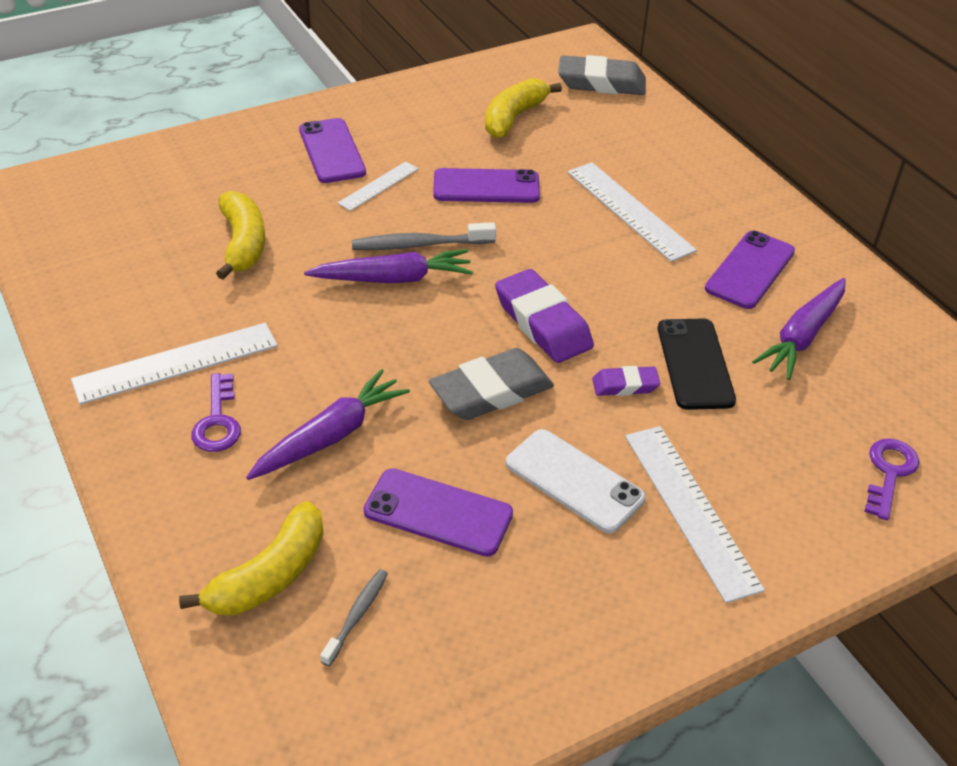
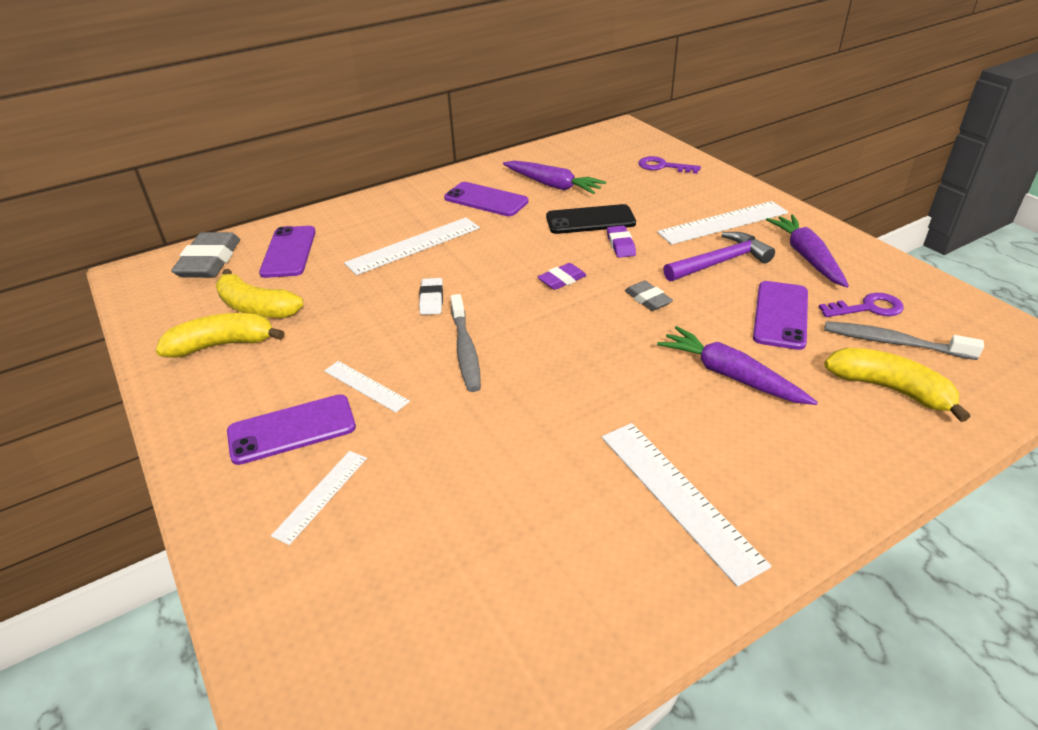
camera: 90 degrees left, 5 degrees down
(217, 421) = (745, 449): purple key -> purple key (868, 308)
(243, 243) = (470, 478): yellow banana -> yellow banana (222, 345)
(252, 170) = (321, 495): none -> white ruler
(357, 615) = (893, 342): grey toothbrush -> grey toothbrush, size x1.64
(393, 279) = (518, 361): purple carrot -> purple carrot (807, 257)
(486, 187) = (374, 317): purple phone -> purple phone (288, 252)
(491, 391) = (647, 299): grey eraser -> grey eraser, size x0.54
(513, 223) = (431, 300): none -> white eraser
(543, 323) = (562, 280): purple eraser -> purple eraser, size x0.54
(574, 481) = (720, 262): white phone -> purple hammer

